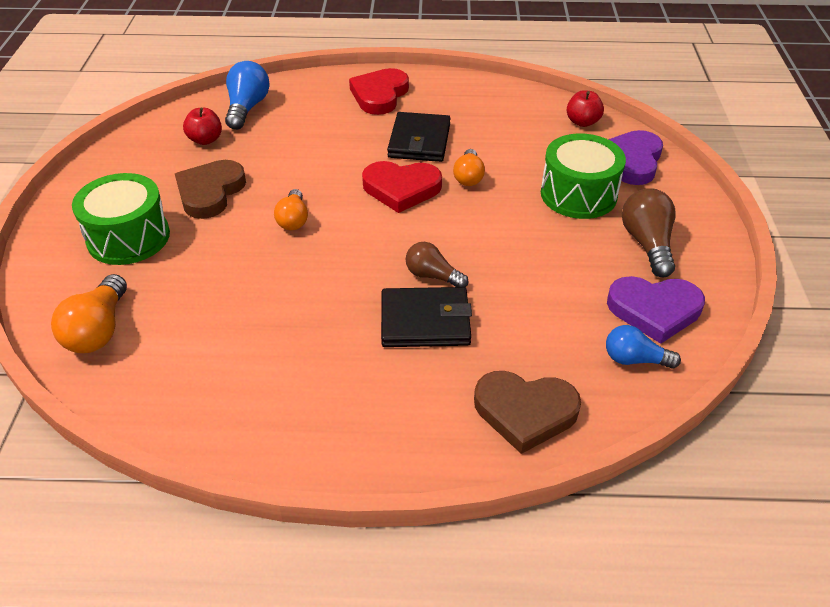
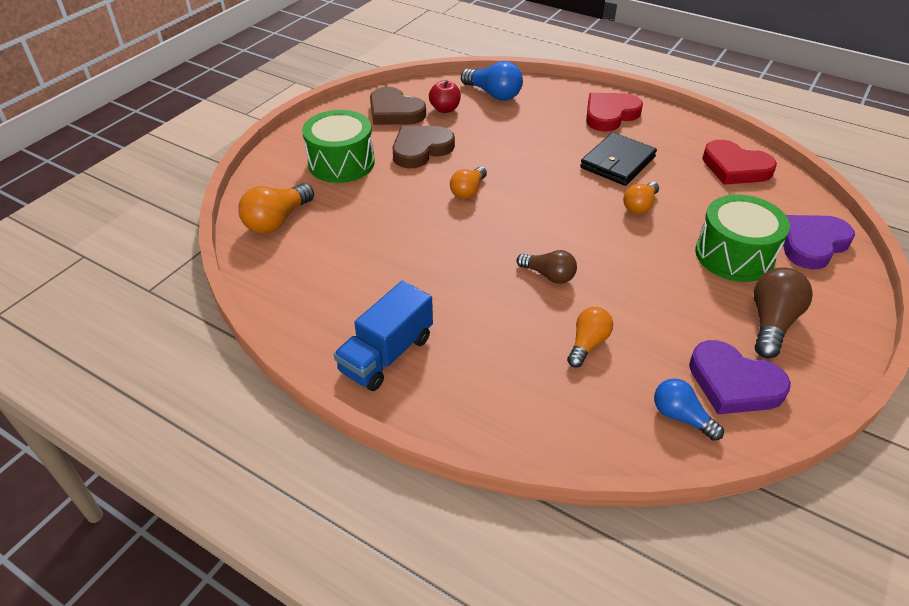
camera: 30 degrees right, 0 degrees up
(247, 108) = (493, 94): blue light bulb -> blue light bulb turned 90 degrees clockwise
(330, 423) = (386, 354): none -> blue truck
(401, 189) = (573, 196): red heart -> red heart (735, 167)
(425, 321) = (516, 308): black wallet -> none
(432, 276) = (548, 275): brown light bulb -> brown light bulb turned 150 degrees clockwise
(513, 328) = (587, 344): none -> orange light bulb
(525, 412) = (547, 415): brown heart -> brown heart (395, 112)
(582, 122) = (787, 193): red apple -> none

